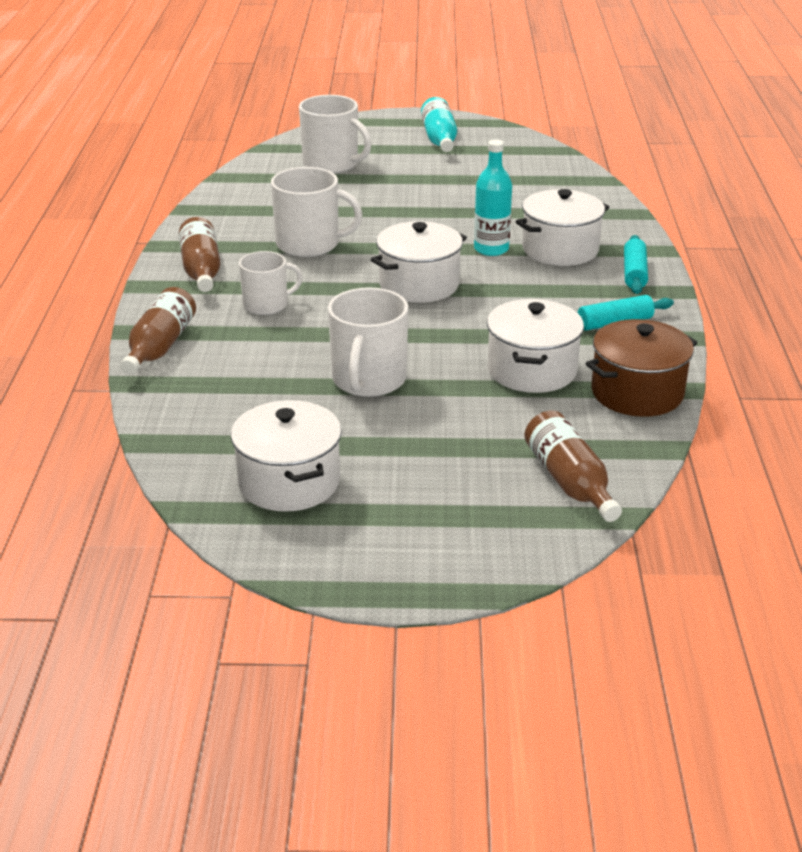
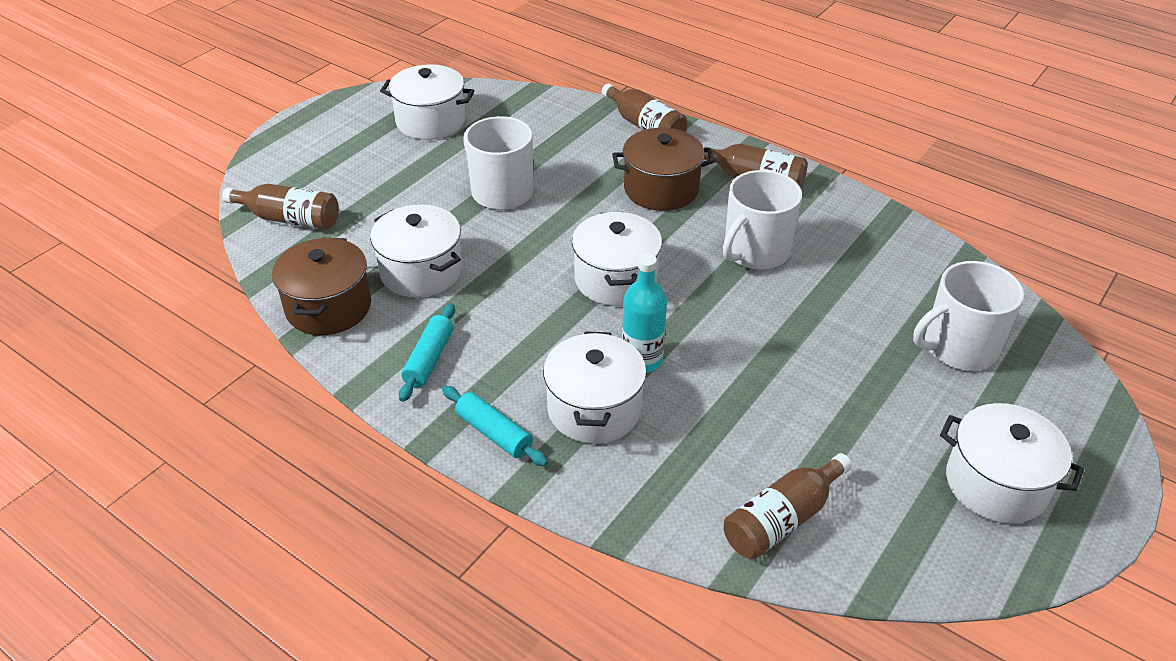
camera: 125 degrees right, 10 degrees up
(267, 305) = (661, 189): white mug -> brown pot
(439, 139) = (996, 484): turquoise bottle -> white pot
(552, 179) = (782, 519): none -> brown bottle

